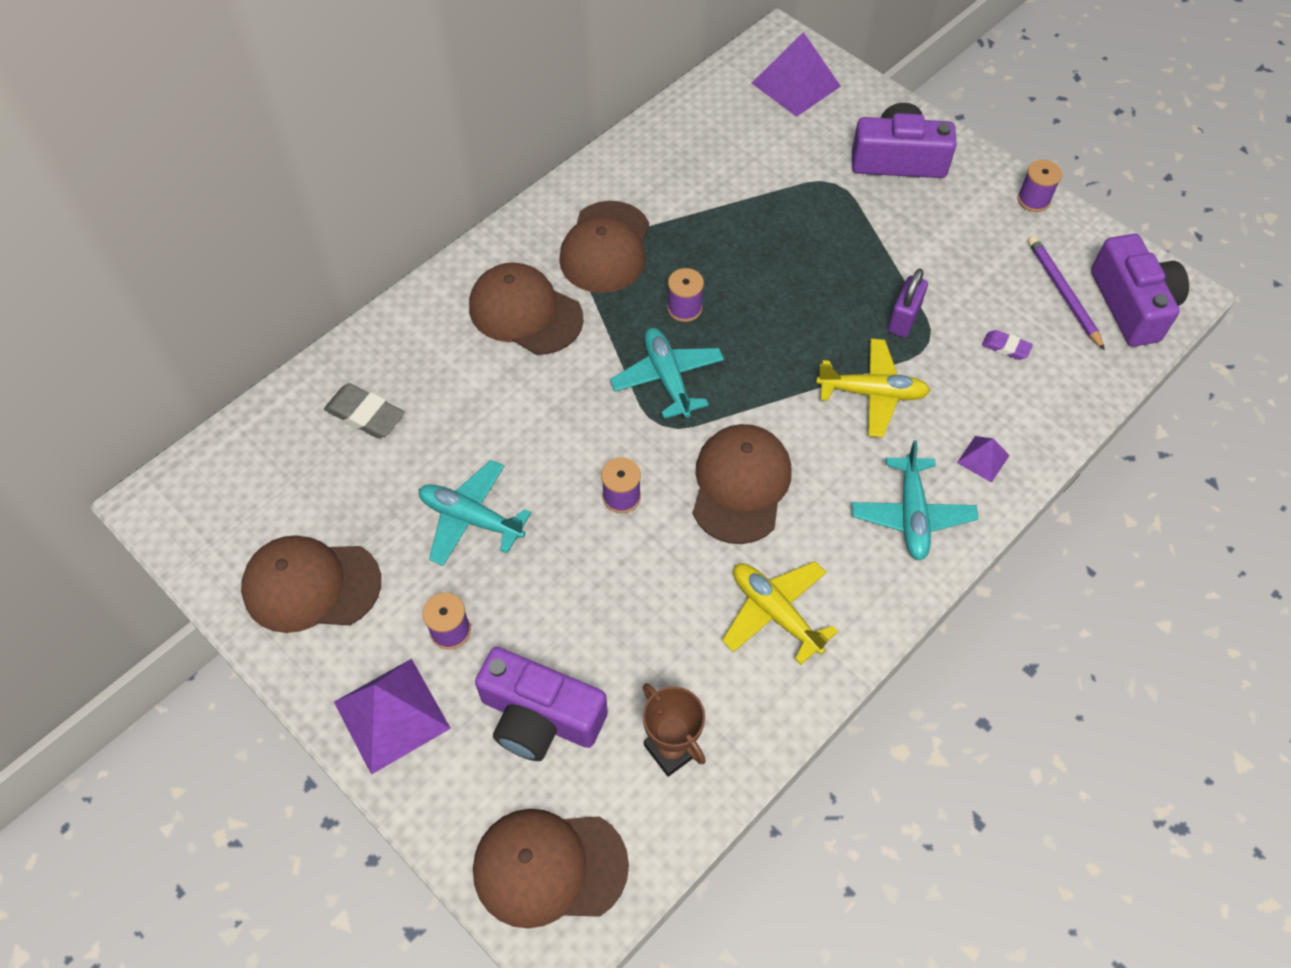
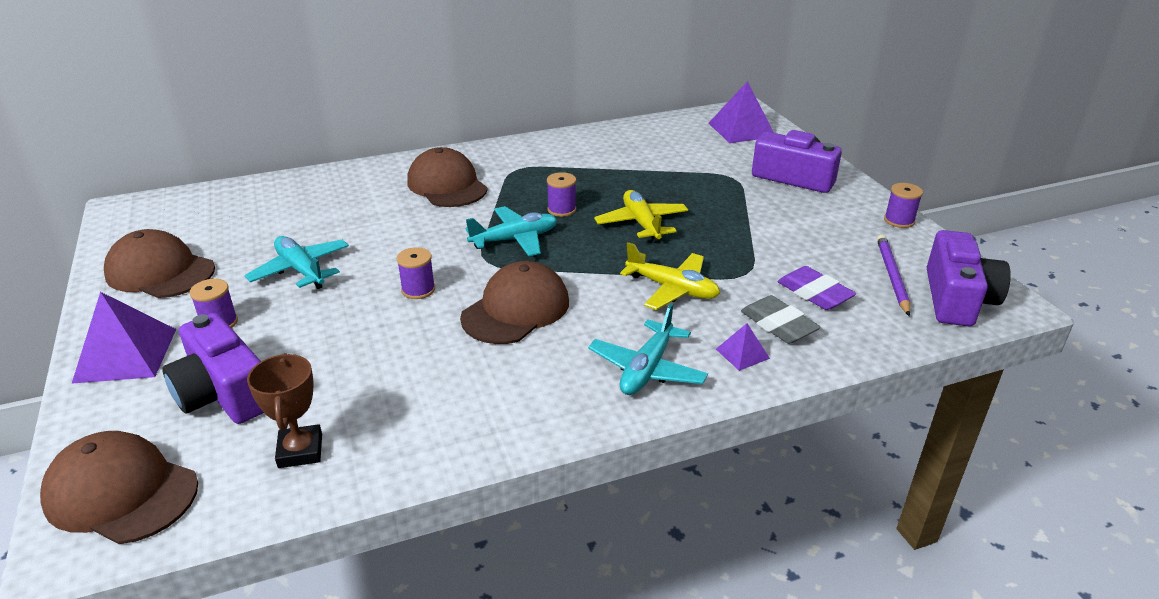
camera: 25 degrees right, 25 degrees down
(365, 415) = (291, 204): grey eraser -> grey eraser (778, 325)
(605, 248) = (533, 170): brown cap -> none
(667, 378) = (515, 239): turquoise plane -> turquoise plane turned 60 degrees clockwise
(775, 613) = (472, 393): yellow plane -> yellow plane (641, 223)
(903, 319) = (733, 256): purple padlock -> none
(1005, 347) = (814, 293): purple eraser -> purple eraser, size x1.71

